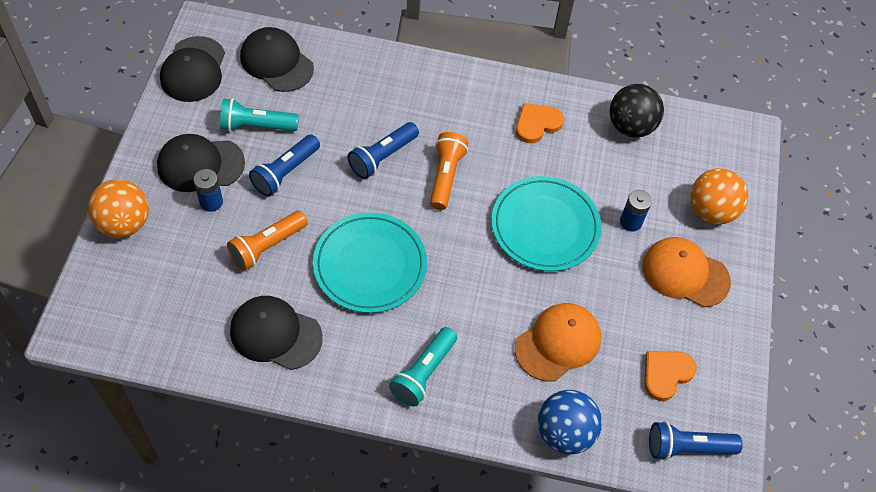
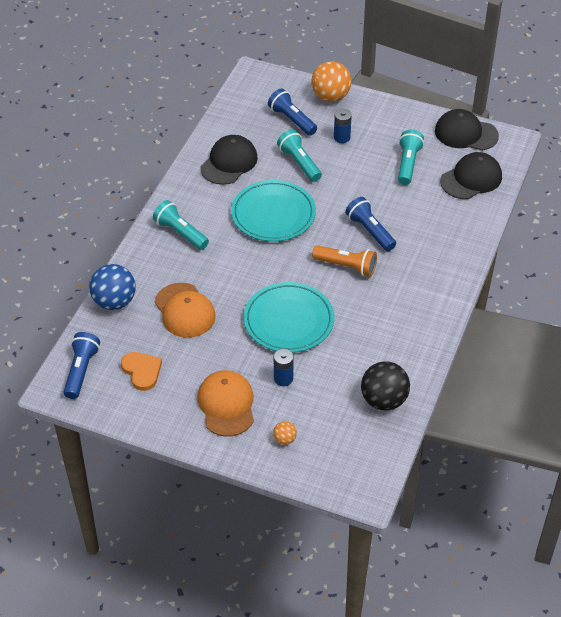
camera: 105 degrees right, 10 degrees down
(200, 164) = (375, 133): black cap -> none
(267, 246) = (299, 163): orange flashlight -> turquoise flashlight
(285, 172) = (362, 176): blue flashlight -> blue flashlight (292, 120)
(537, 124) = (393, 333): orange heart -> none
(685, 273) = (226, 405): orange cap -> orange cap turned 45 degrees counterclockwise
(711, 211) = (284, 439): orange ball -> orange ball, size x0.47

